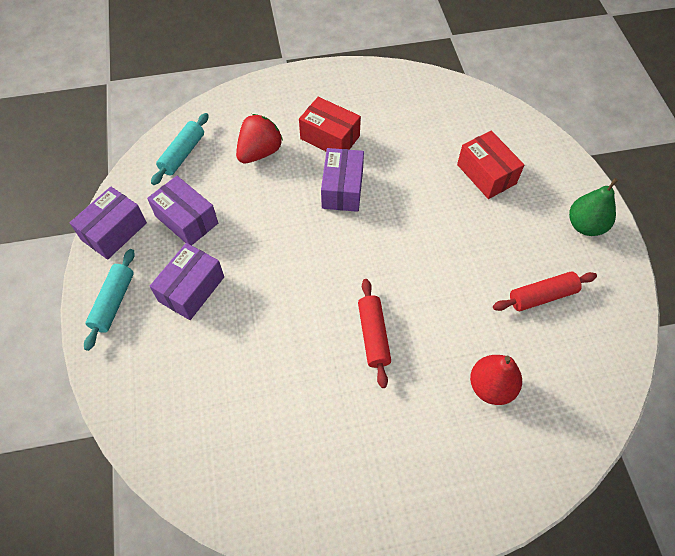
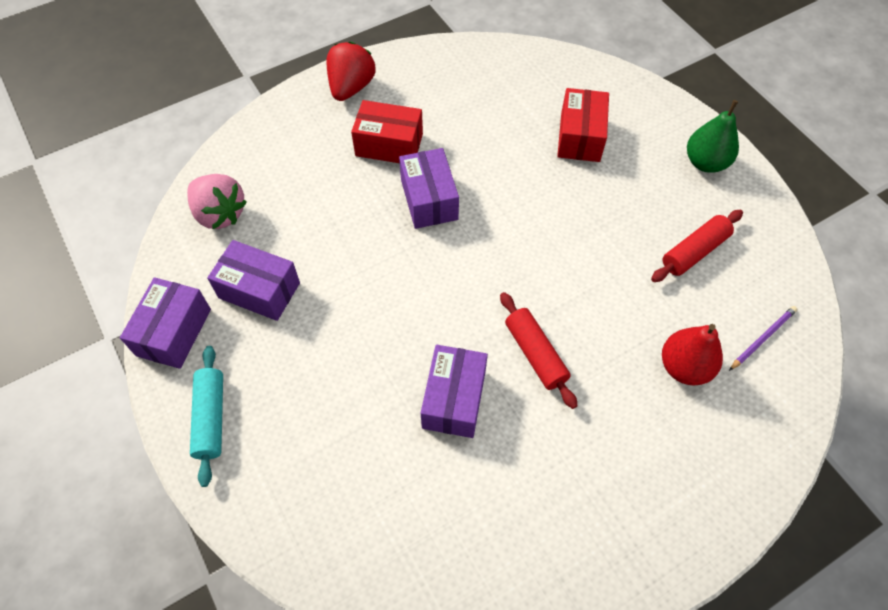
camera: 20 degrees left, 0 degrees up
(182, 154) = (220, 214): turquoise rolling pin -> pink strawberry
(191, 289) = (301, 370): purple box -> purple box (454, 399)
(259, 152) = (314, 185): red strawberry -> red strawberry (351, 87)
(486, 174) = (580, 137): red box -> red box turned 60 degrees clockwise
(569, 386) = (762, 338): none -> purple pencil

